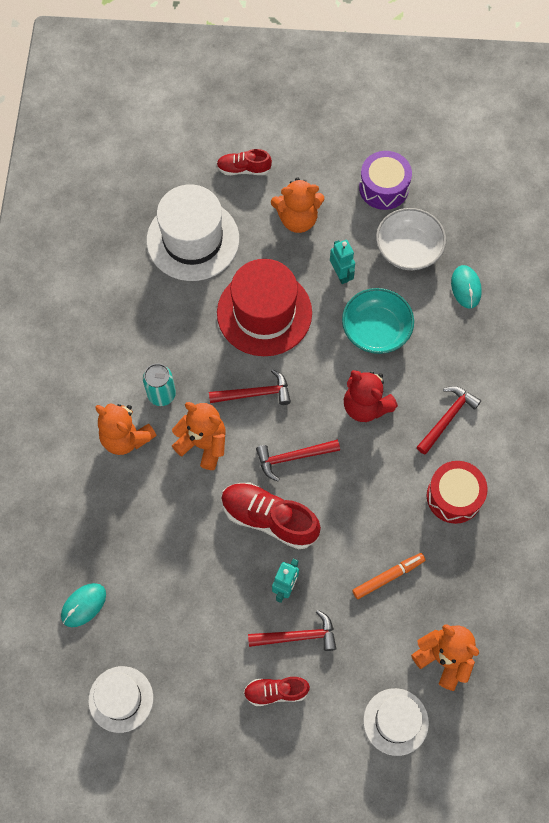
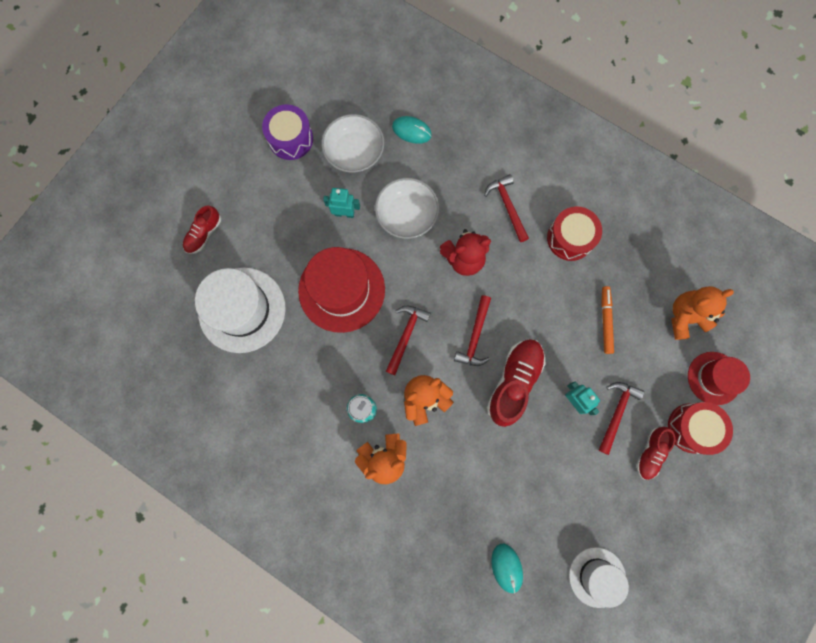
camera: 60 degrees left, 10 degrees up
(269, 518) = (514, 382): red shoe -> red shoe turned 150 degrees clockwise
(297, 219) = (276, 218): orange teddy bear -> none
(327, 724) = (692, 428): none -> red drum
(376, 330) = (407, 215): turquoise bowl -> white bowl
(395, 721) = (714, 378): white hat -> red hat

